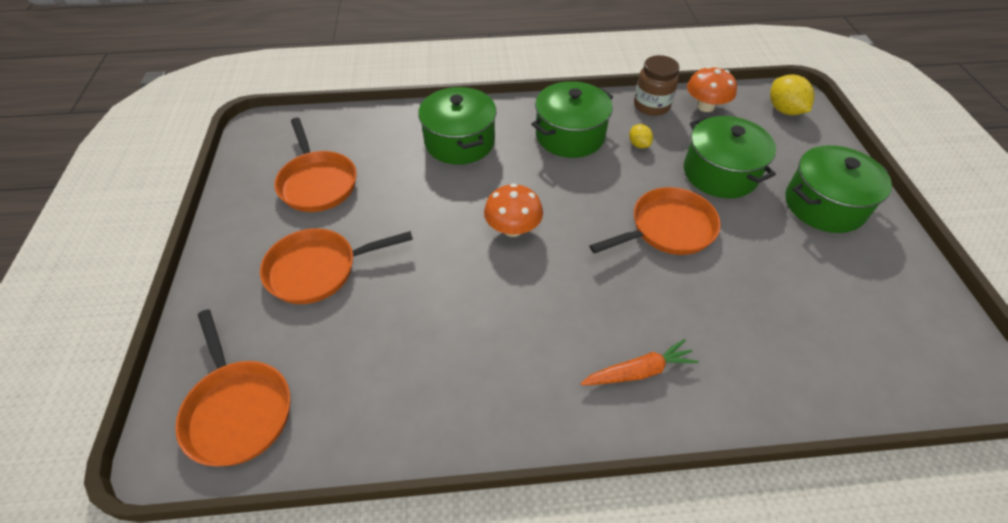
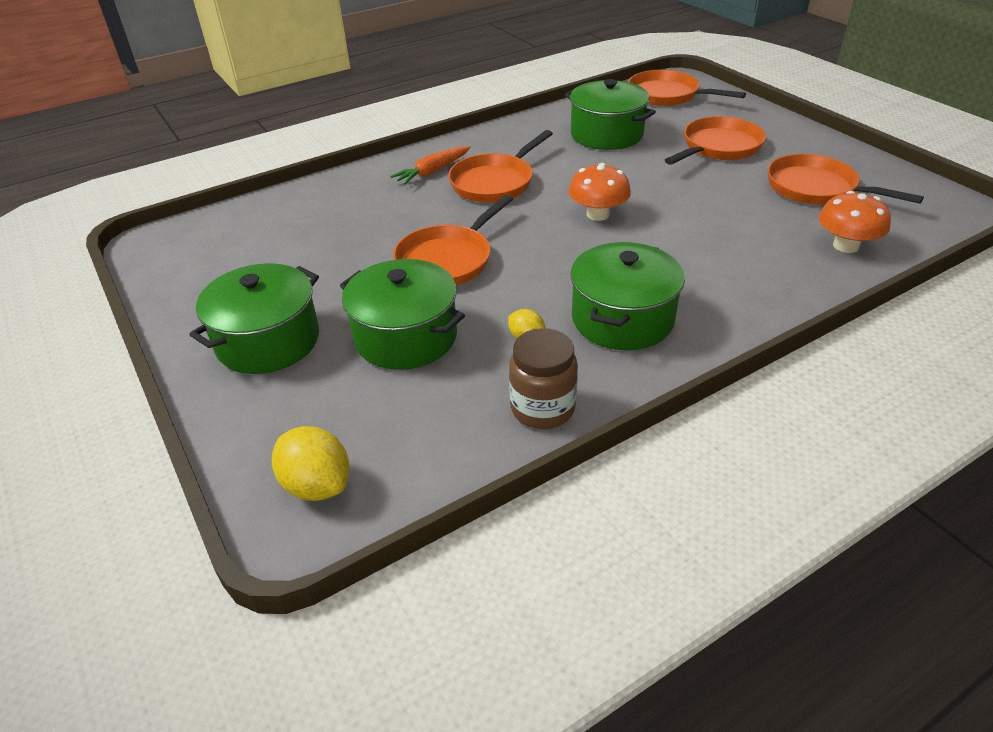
camera: 155 degrees right, 10 degrees down
(459, 142) = (740, 266): green pot -> green pot (606, 134)
(578, 316) = (495, 182): none -> orange pan
(705, 106) = (456, 440): orange mushroom -> orange mushroom (846, 246)

